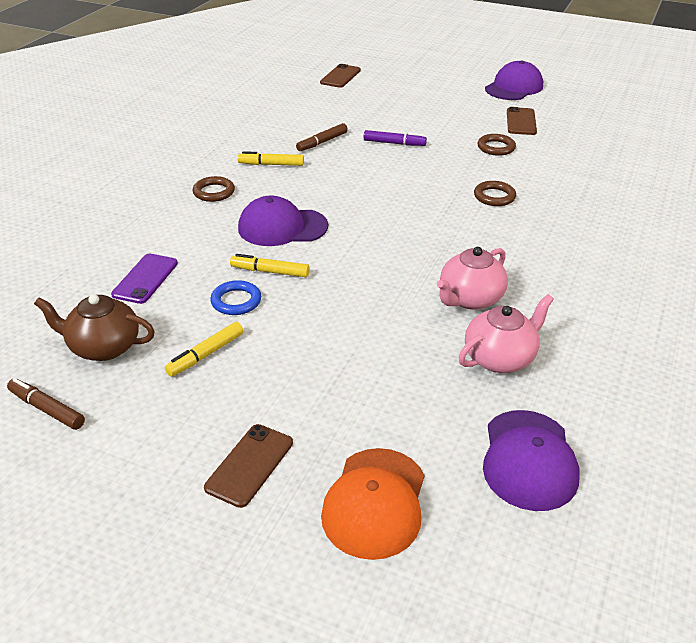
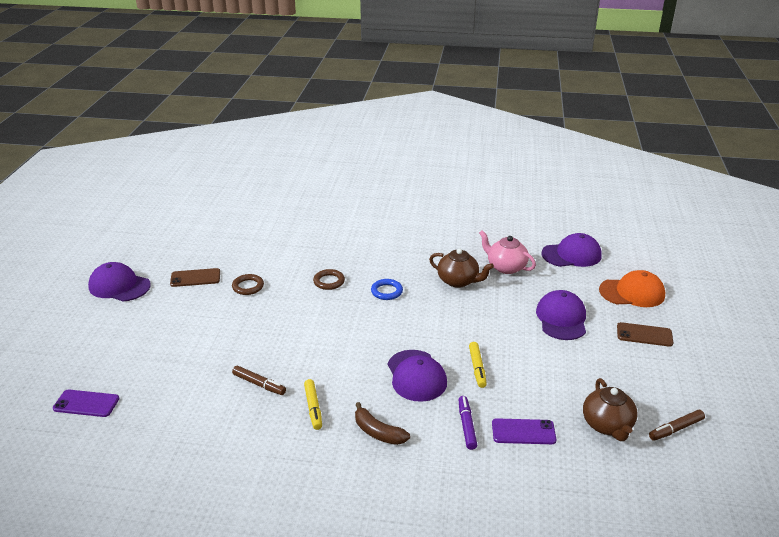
camera: 105 degrees left, 5 degrees down
(47, 409) = (676, 429): brown marker -> brown marker turned 45 degrees clockwise
(206, 354) = (579, 374): yellow marker -> none
(214, 192) = (378, 432): brown ring -> brown banana
(236, 301) = (519, 376): blue ring -> blue ring (386, 291)
(336, 378) = (561, 318): none -> purple cap
(340, 76) = (86, 404): brown phone -> purple phone
(394, 143) = (251, 340): purple marker -> purple marker (466, 426)
(470, 299) = (458, 281): pink teapot -> brown teapot

